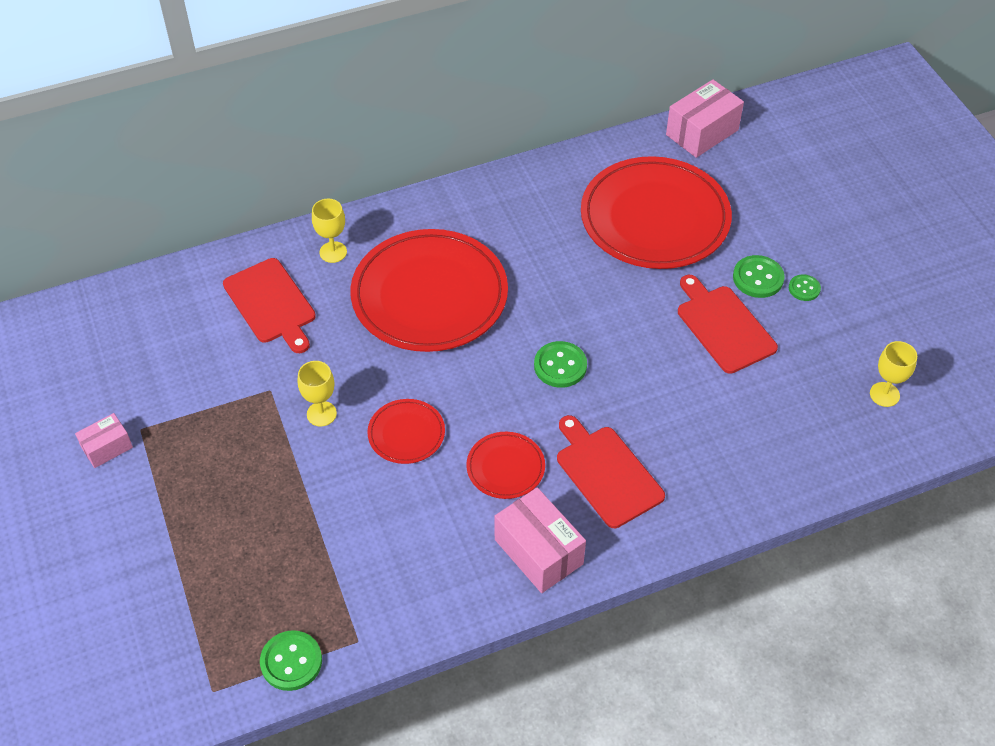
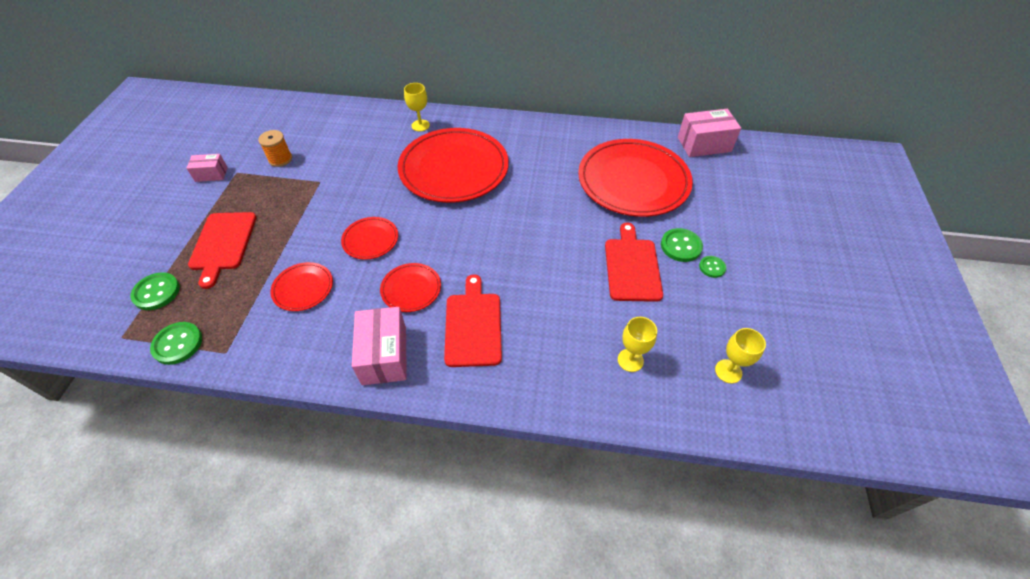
camera: 30 degrees right, 0 degrees up
(184, 383) = (280, 159): none -> orange spool
(271, 304) = (363, 138): red cutting board -> red cutting board (223, 244)
(321, 414) = (334, 207): yellow goblet -> yellow goblet (630, 360)
(379, 528) = (303, 288): none -> red plate
(560, 366) = (499, 242): green button -> green button (156, 292)

